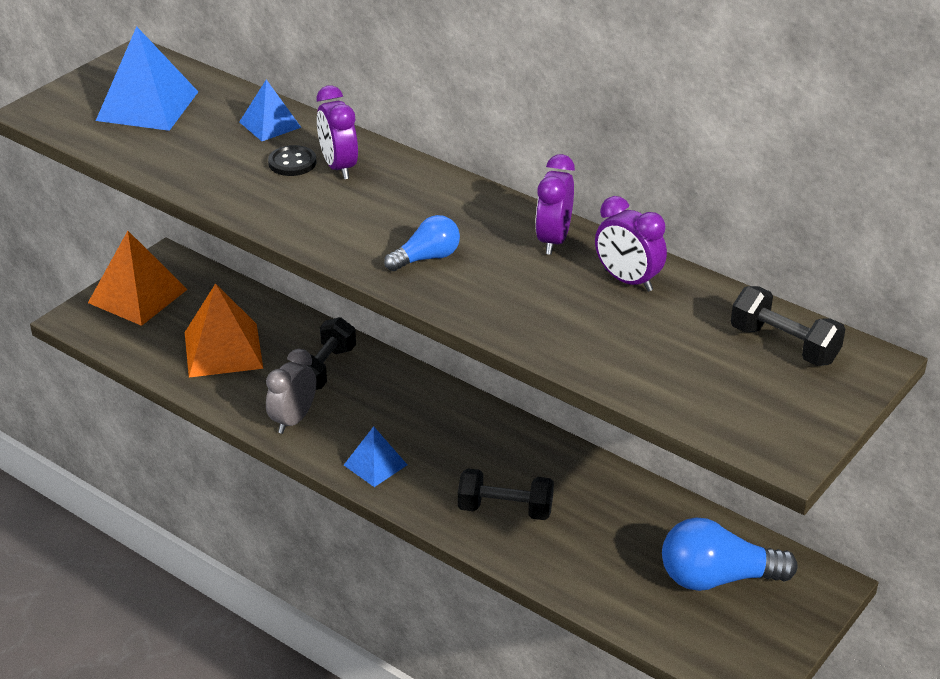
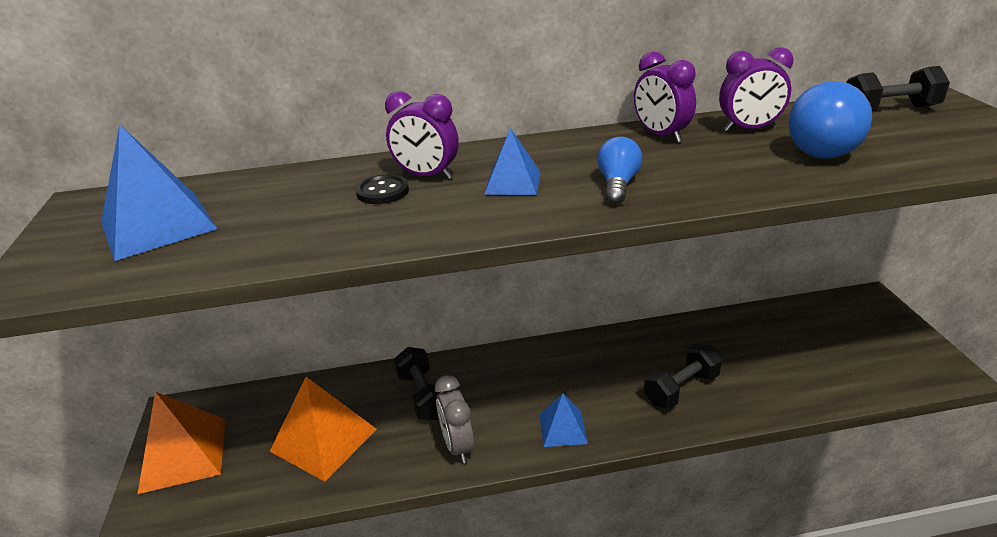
camera: 45 degrees left, 5 degrees down
(270, 124) = (310, 182): blue pyramid -> blue pyramid (513, 183)
(717, 578) = (834, 335): blue light bulb -> blue light bulb (829, 147)

